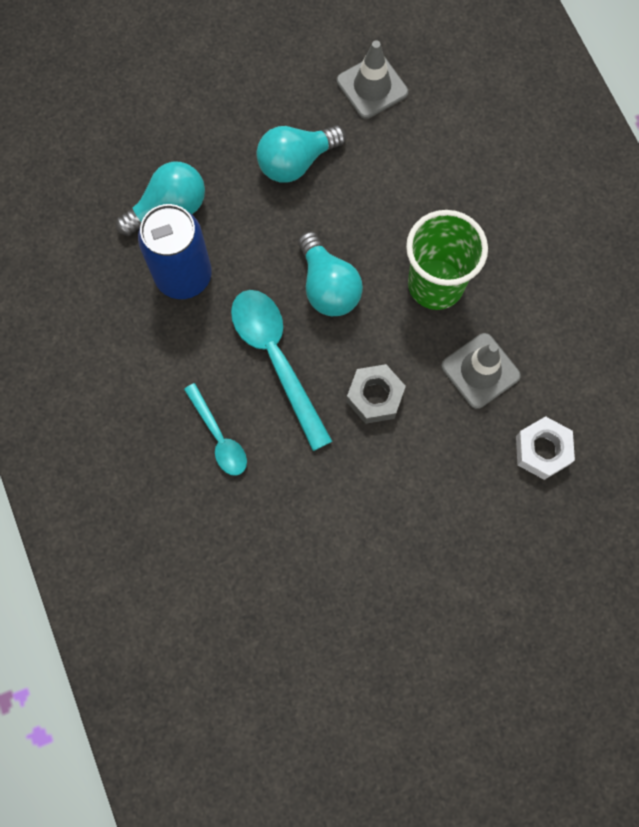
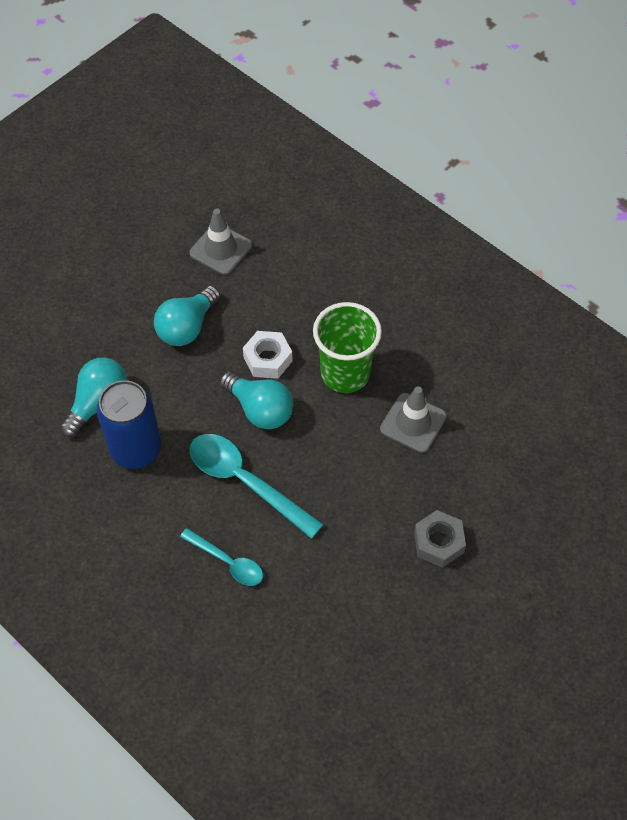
camera: 25 degrees left, 15 degrees down
(375, 397) = (340, 477): grey nut -> grey nut (438, 542)
(542, 450) = (491, 461): white nut -> white nut (267, 359)

